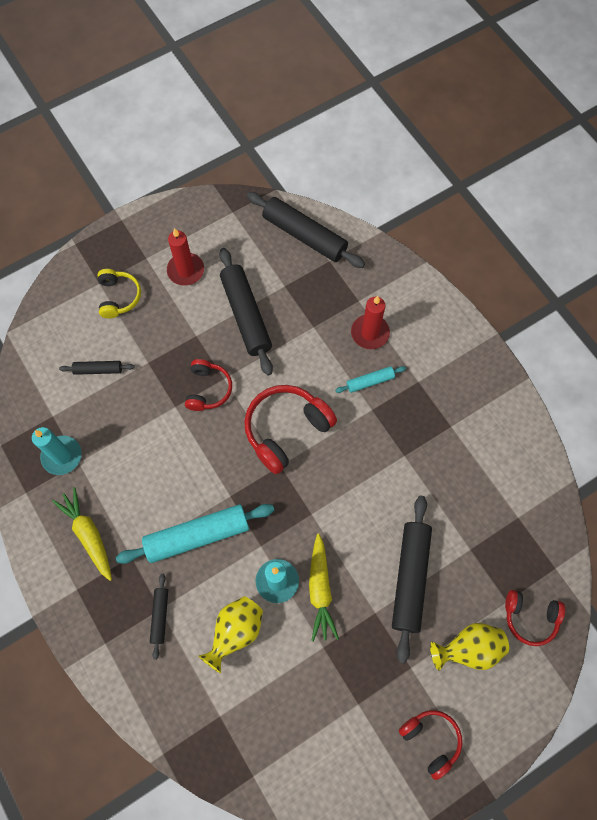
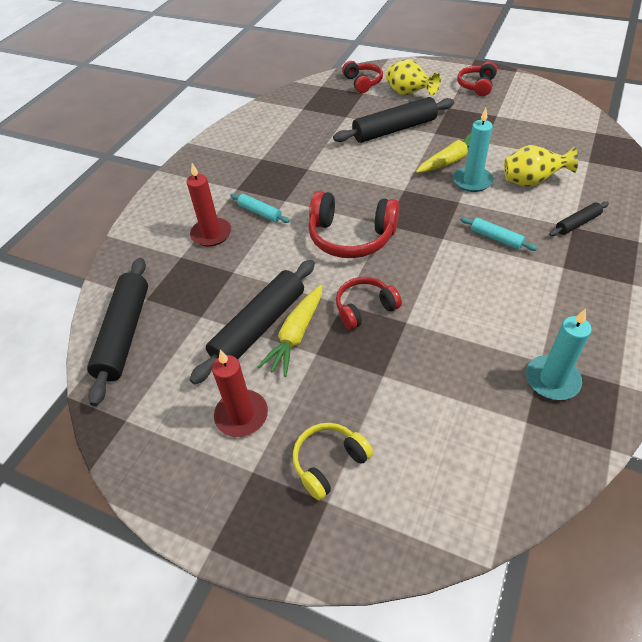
camera: 120 degrees left, 20 degrees down
(88, 535) = (586, 306): yellow carrot -> yellow carrot (296, 335)
(98, 370) = (434, 416): black rolling pin -> none
(197, 536) = (496, 238): turquoise rolling pin -> turquoise rolling pin, size x0.50

